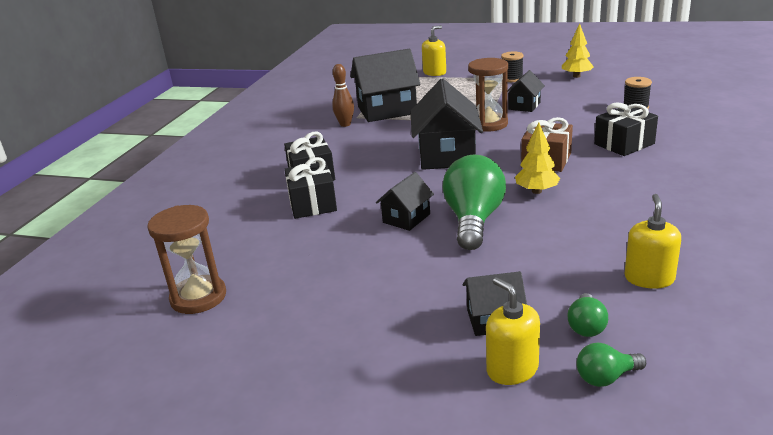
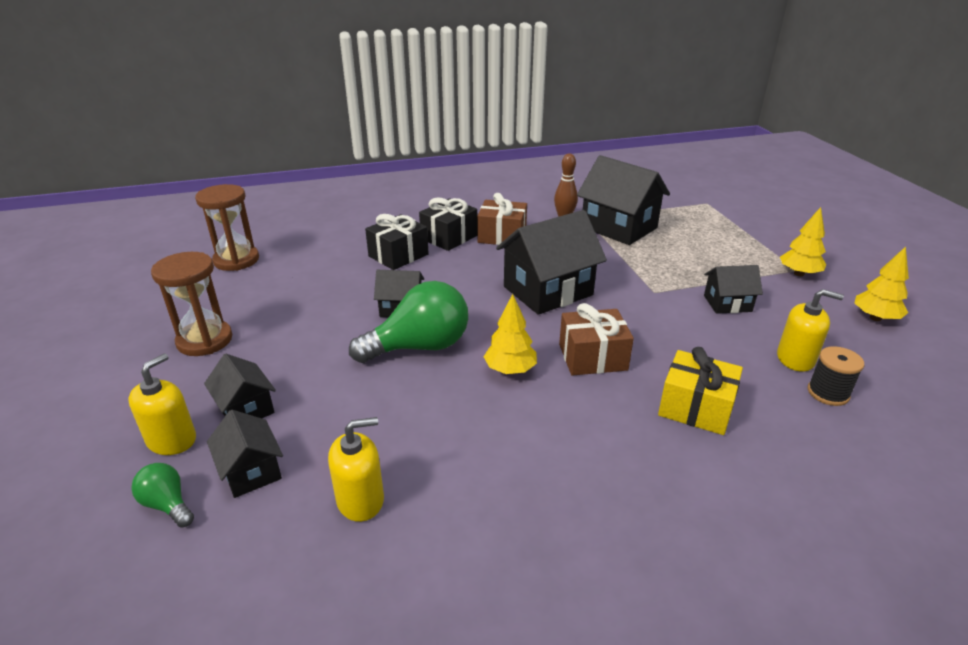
camera: 55 degrees right, 5 degrees up
(340, 153) = (502, 236): none -> brown gift
(434, 73) = (748, 222): yellow soap dispenser -> yellow soap dispenser (795, 359)
(488, 124) = (649, 294): brown hourglass -> brown hourglass (205, 340)
(512, 79) = (799, 273): black spool -> yellow tree
(586, 326) = (251, 471): green light bulb -> black house
(624, 144) = (696, 408): black gift -> yellow gift

